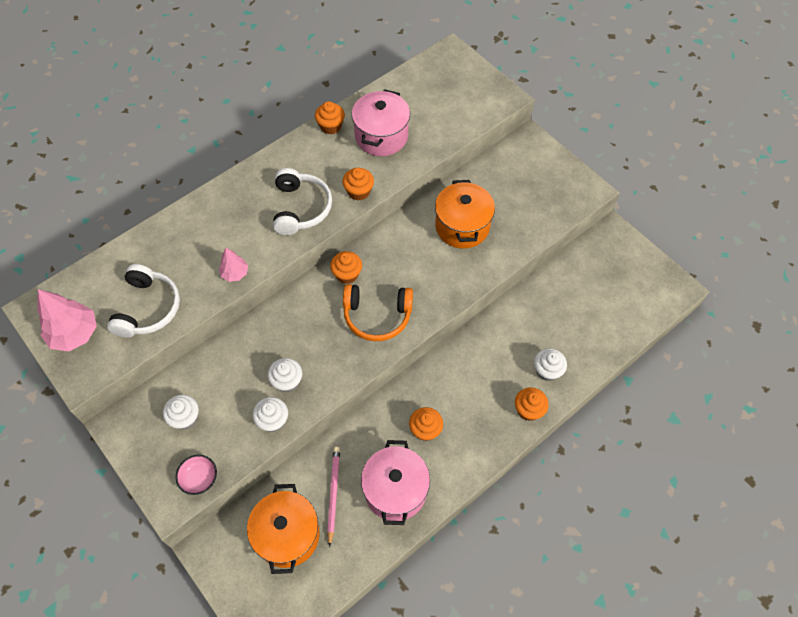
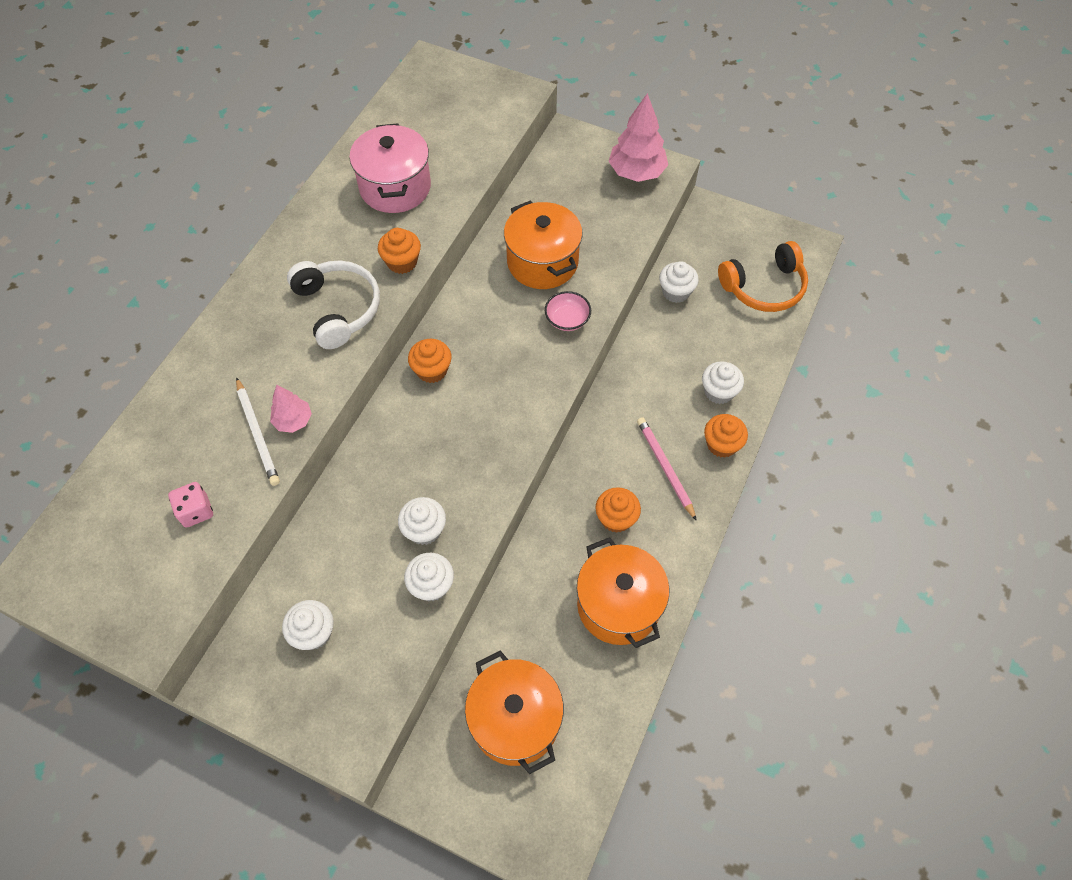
camera: 25 degrees left, 0 degrees up
(75, 334) = (107, 586): pink tree -> pink tree (636, 172)
(148, 308) = (196, 511): white headphones -> pink dice
(199, 478) = (373, 700): pink bowl -> pink bowl (567, 320)
(209, 273) = (258, 433): none -> white pencil
(330, 126) = (324, 197): orange cupcake -> none
(333, 494) = (545, 644): pink pencil -> pink pencil (665, 468)
(377, 316) = (496, 405): orange headphones -> orange headphones (764, 287)
(395, 490) = (618, 605): pink pot -> orange pot
(555, 284) = (675, 292): none -> white cupcake

